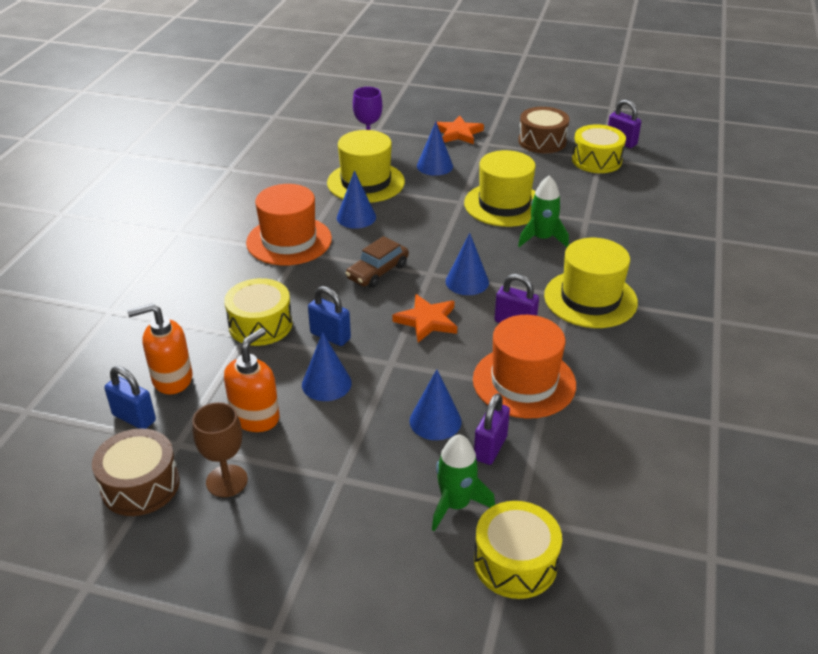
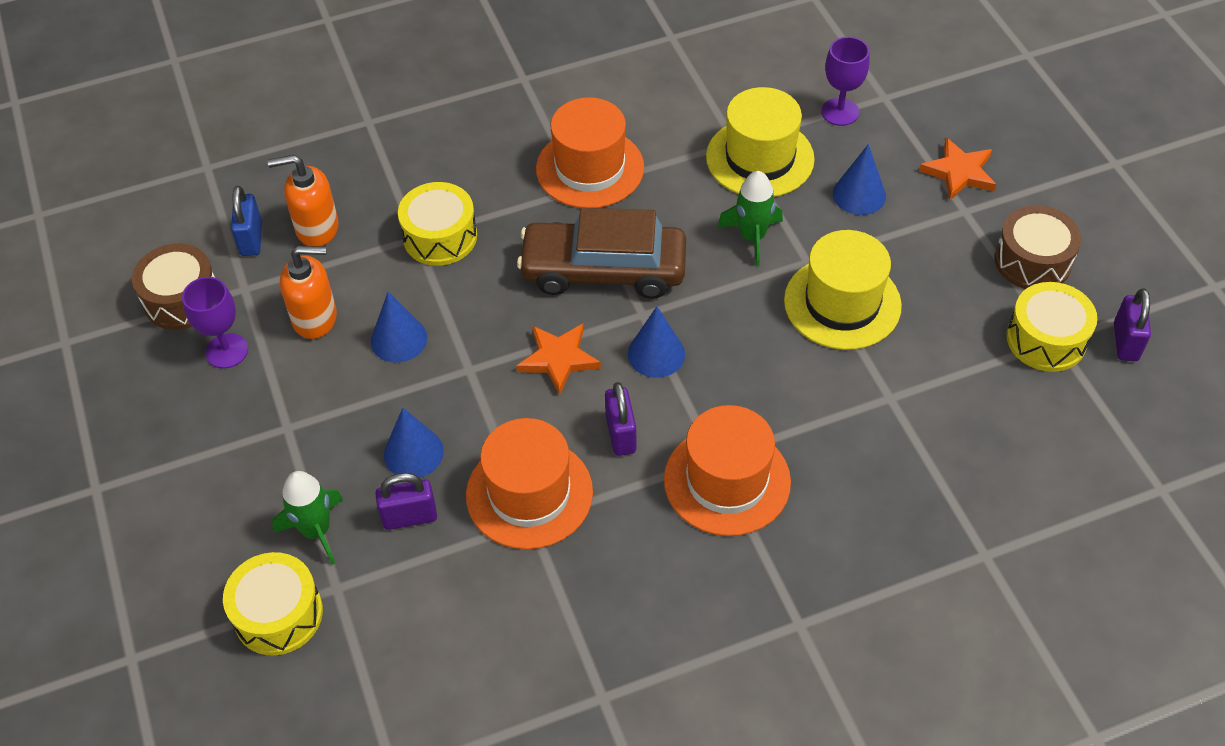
camera: 55 degrees right, 15 degrees up
(172, 379) = (316, 228): orange soap dispenser -> orange soap dispenser turned 45 degrees counterclockwise
(226, 481) = (227, 351): brown goblet -> purple goblet
(330, 336) = (468, 298): blue padlock -> none
(356, 217) = (684, 192): blue cone -> none
(377, 272) = (603, 270): brown car -> brown car, size x1.81
(542, 239) = (805, 376): green rocket -> green rocket (752, 237)
(590, 299) = (727, 480): yellow hat -> orange hat

